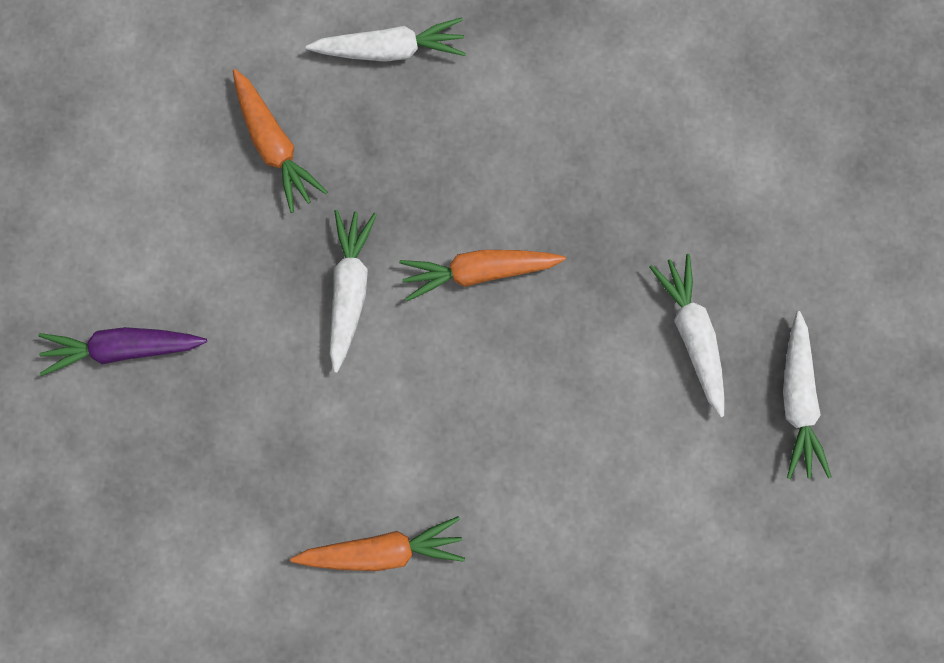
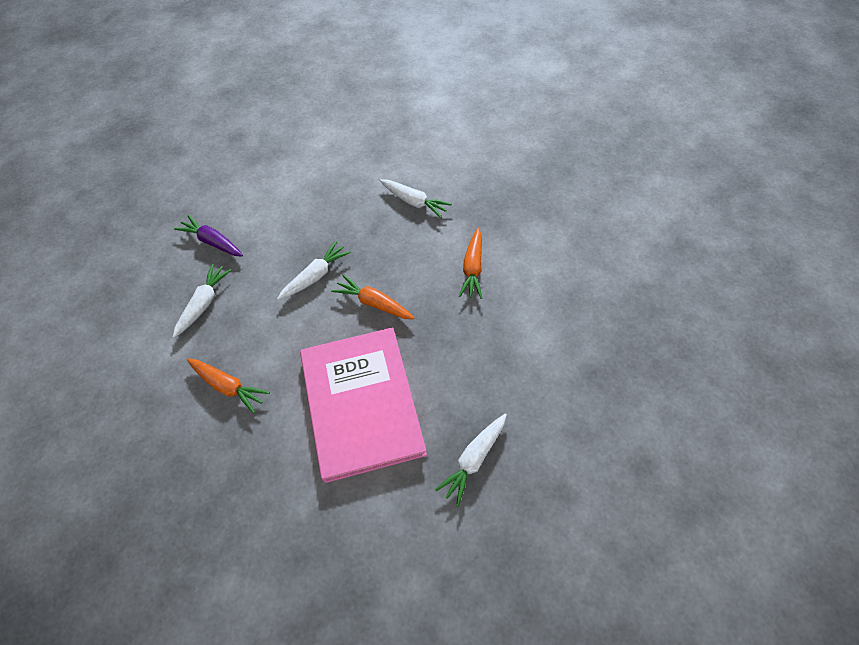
camera: 40 degrees right, 20 degrees down
(274, 145) = (337, 208): orange carrot -> orange carrot (473, 268)
(591, 434) = (361, 403): none -> pink book
(692, 335) = (446, 393): white carrot -> white carrot (204, 304)

